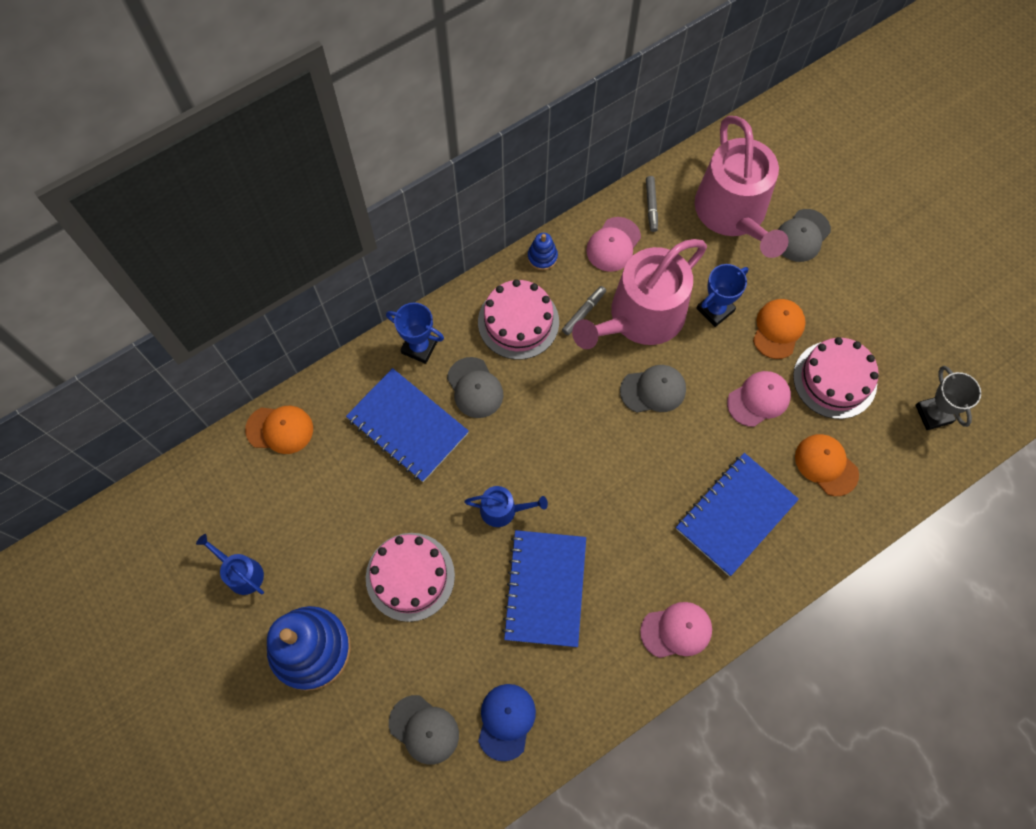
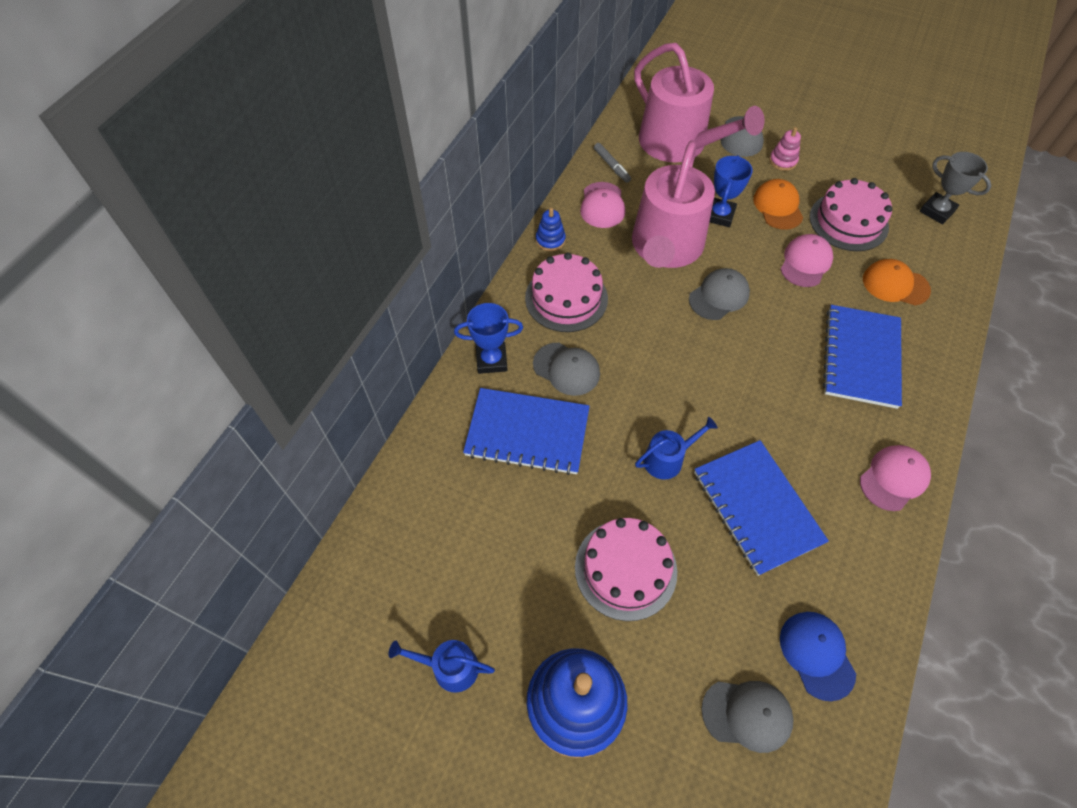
camera: 30 degrees left, 10 degrees down
(280, 429) = (401, 501): orange cap -> none
(584, 312) = (616, 265): grey marker -> none
(822, 283) = (783, 161): none -> pink stacking toy

